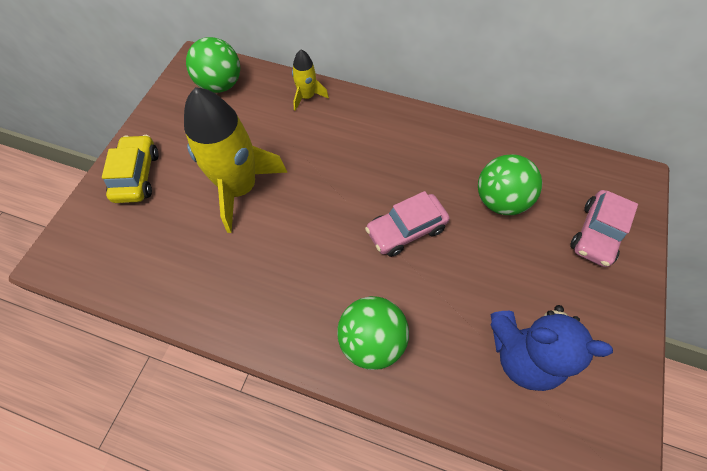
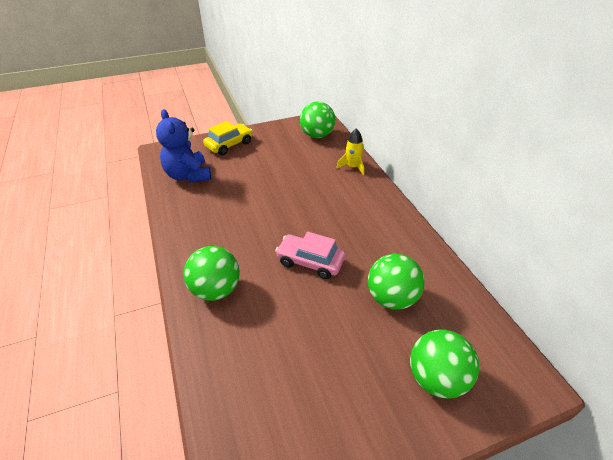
camera: 50 degrees right, 20 degrees down
(240, 188) = (260, 180): yellow rocket -> none
(522, 354) = (277, 381): blue teddy bear -> blue teddy bear (188, 175)
(596, 234) = (436, 378): pink car -> green ball

